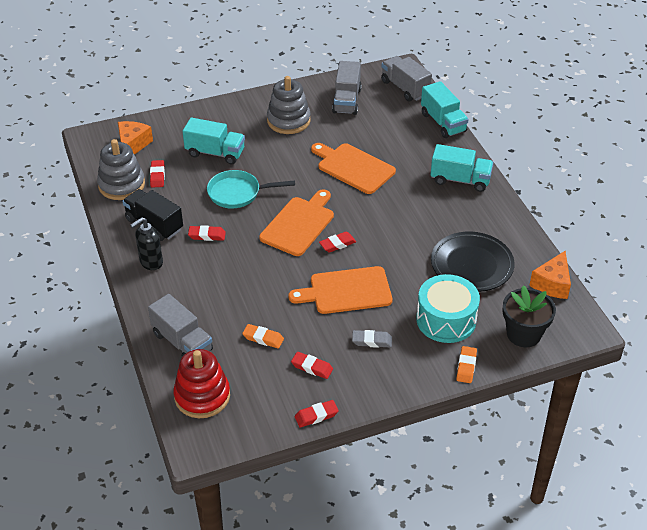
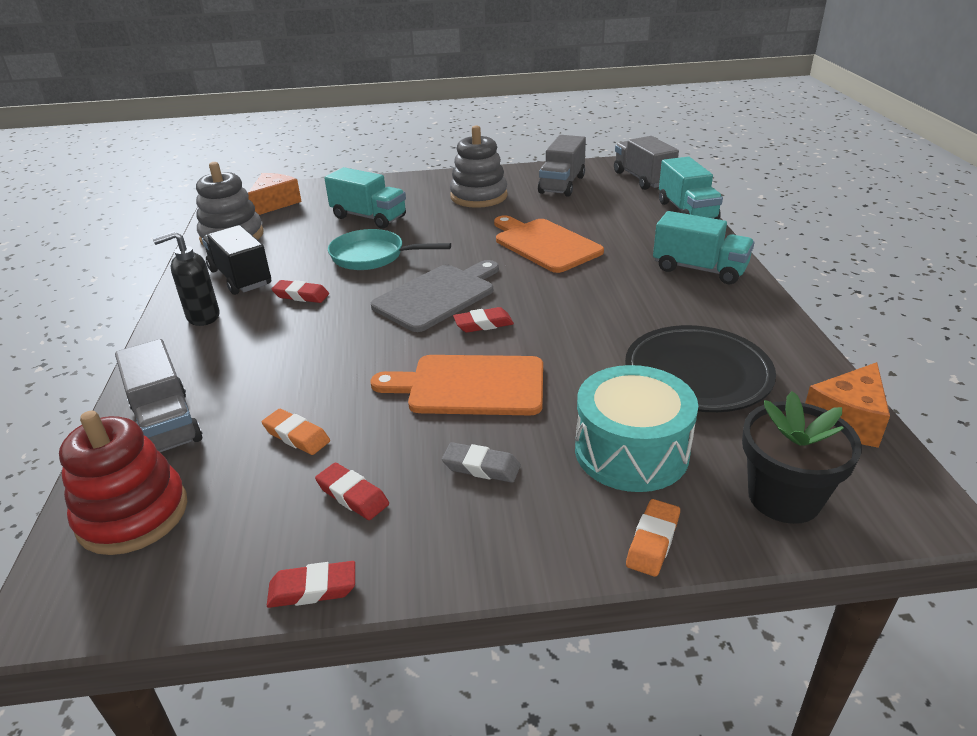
camera: 15 degrees right, 10 degrees down
(157, 176) = (282, 232): red eraser -> none
(299, 224) = (437, 296): orange cutting board -> grey cutting board

